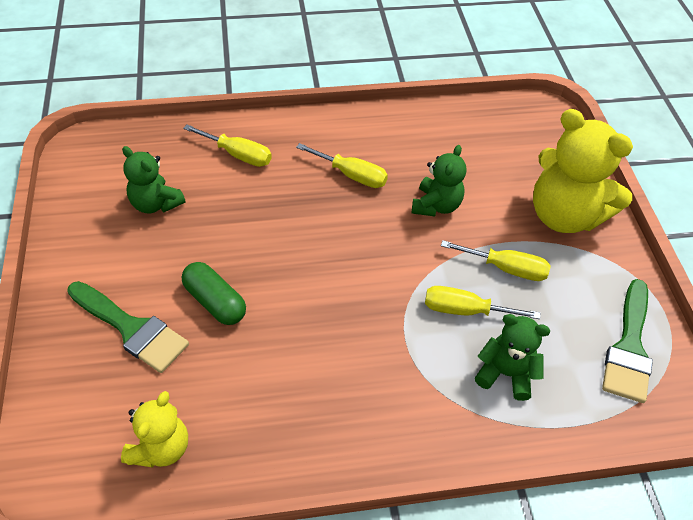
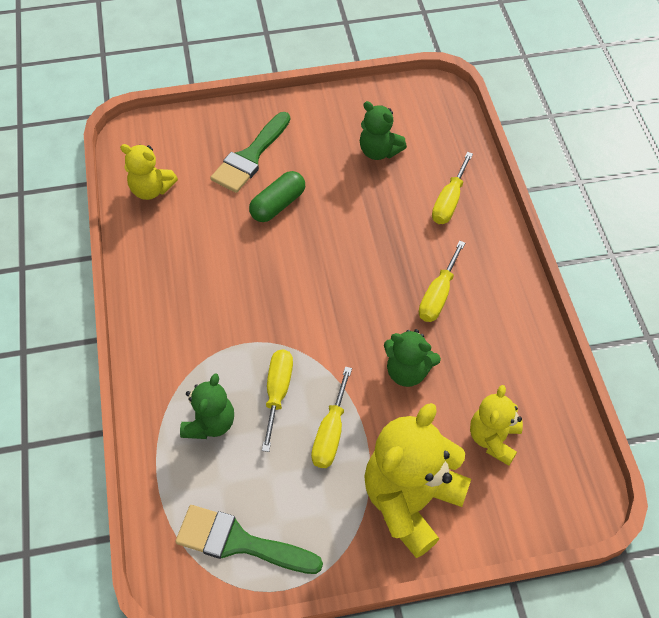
camera: 90 degrees right, 5 degrees up
(156, 203) = (379, 151): green teddy bear -> green teddy bear turned 90 degrees counterclockwise
(499, 156) = (493, 439): none -> yellow teddy bear

